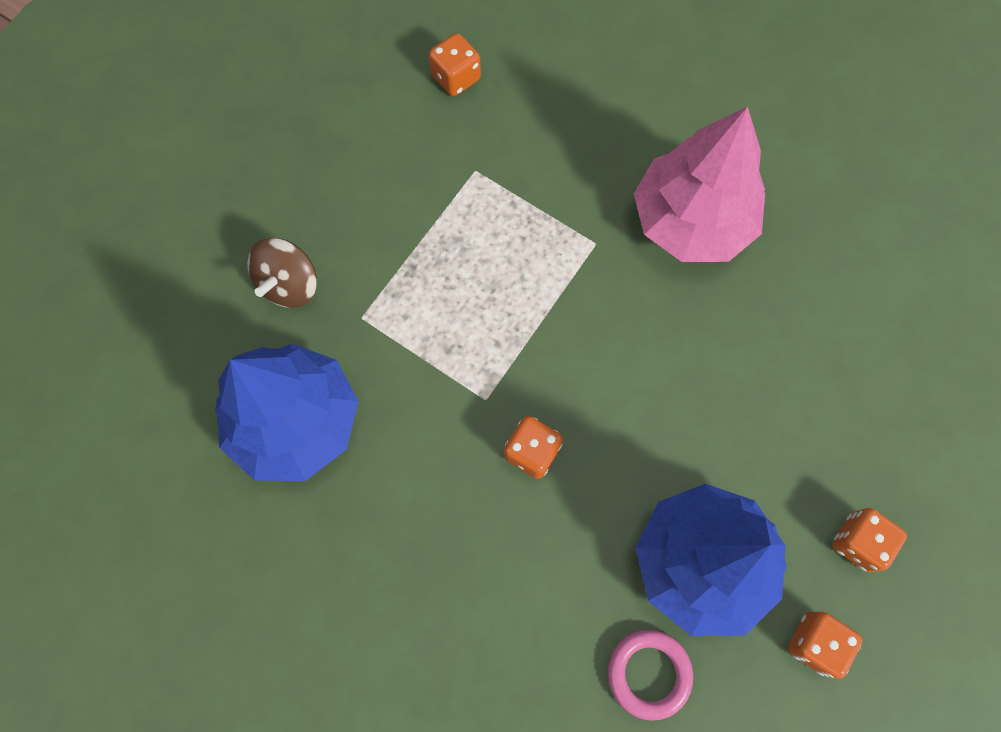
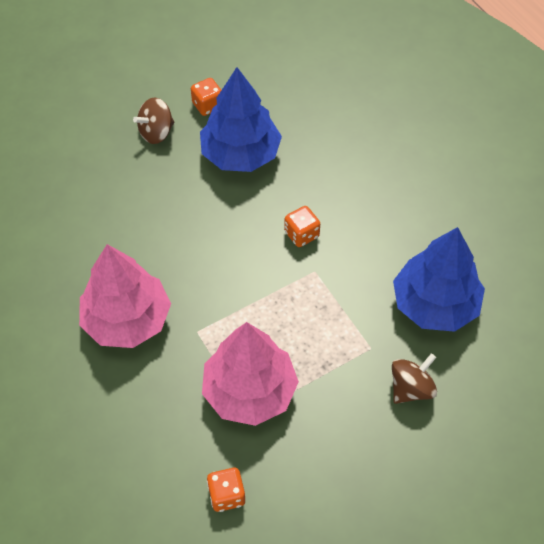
camera: 155 degrees left, 15 degrees down
(489, 197) = (249, 391): none -> pink tree
(649, 673) = (294, 124): pink ring -> none
(858, 542) = (156, 133): orange dice -> brown spinning top

